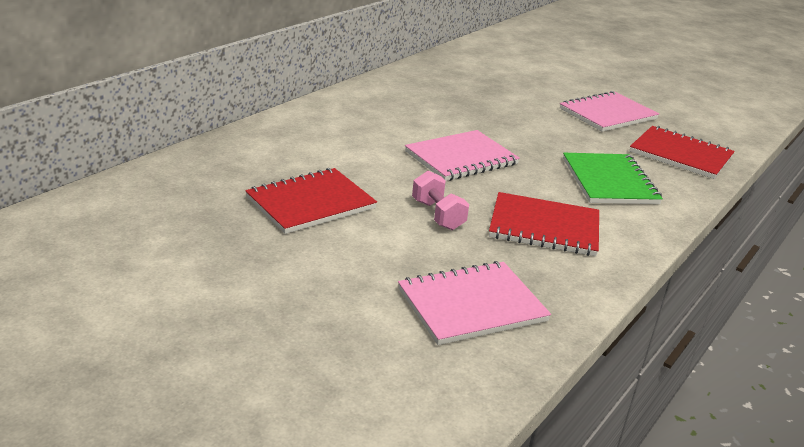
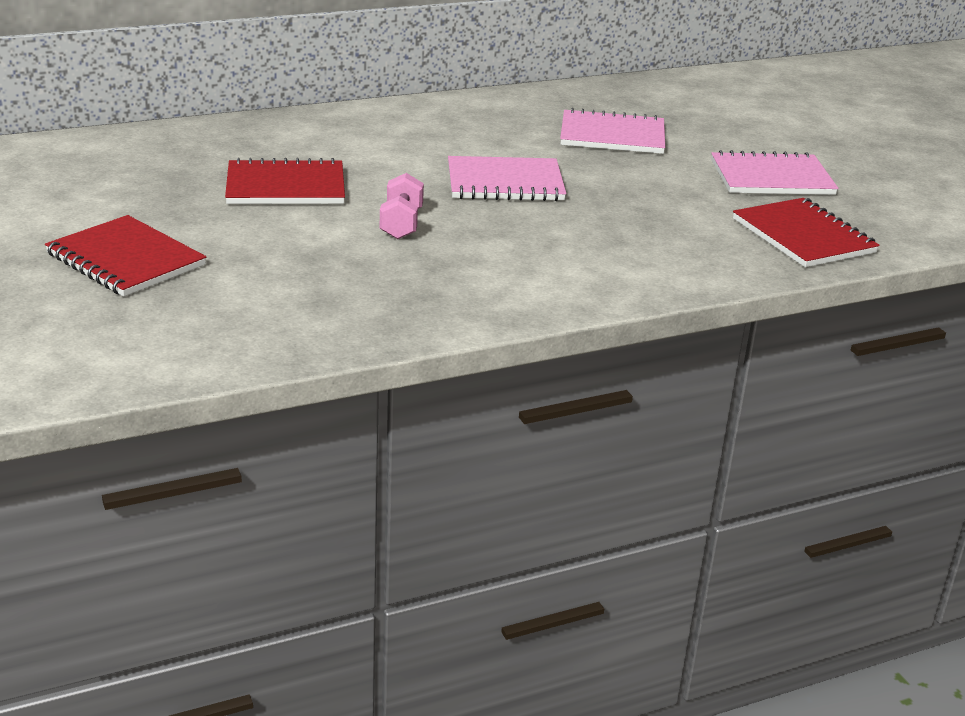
camera: 30 degrees right, 0 degrees up
(472, 305) = (327, 298): pink notebook -> pink notebook (612, 135)
(544, 227) = (504, 260): red notebook -> red notebook (126, 259)
(609, 181) = (655, 240): green notebook -> none

